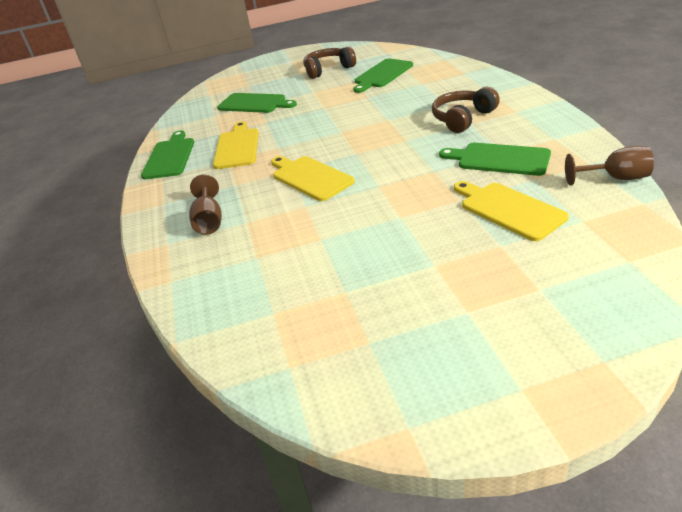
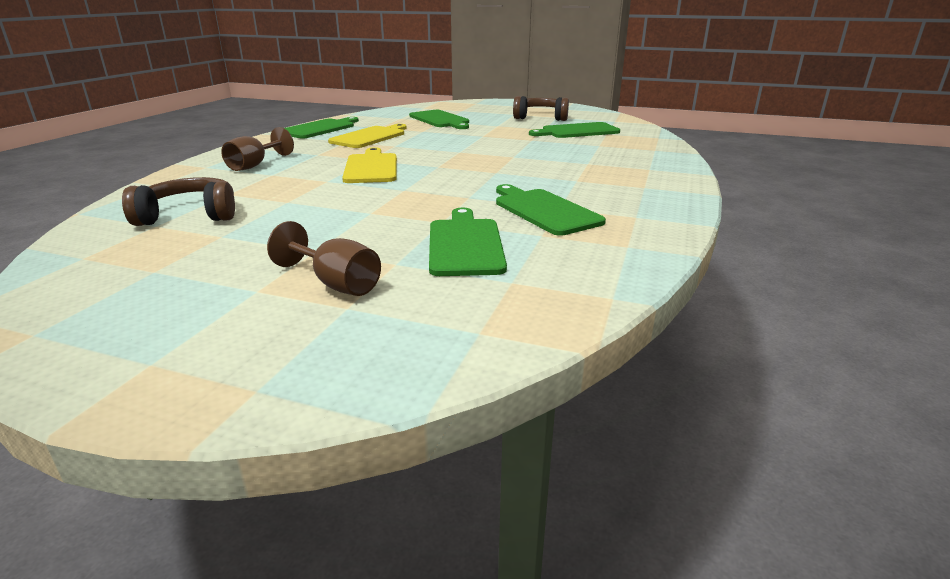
camera: 30 degrees right, 10 degrees down
(463, 118) = (579, 175): brown headphones -> brown headphones (189, 216)
(508, 209) = (465, 244): yellow cutting board -> green cutting board
(615, 178) = (629, 267): brown goblet -> brown goblet (336, 284)

